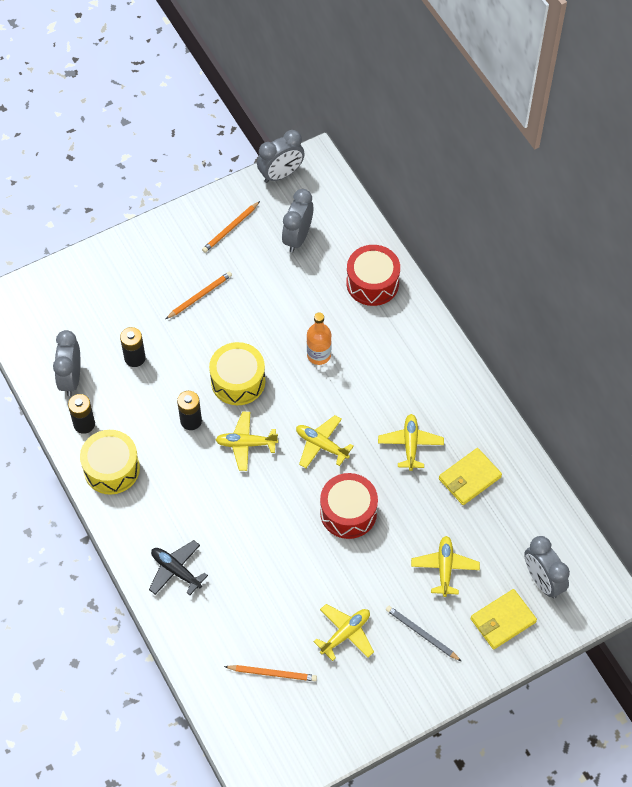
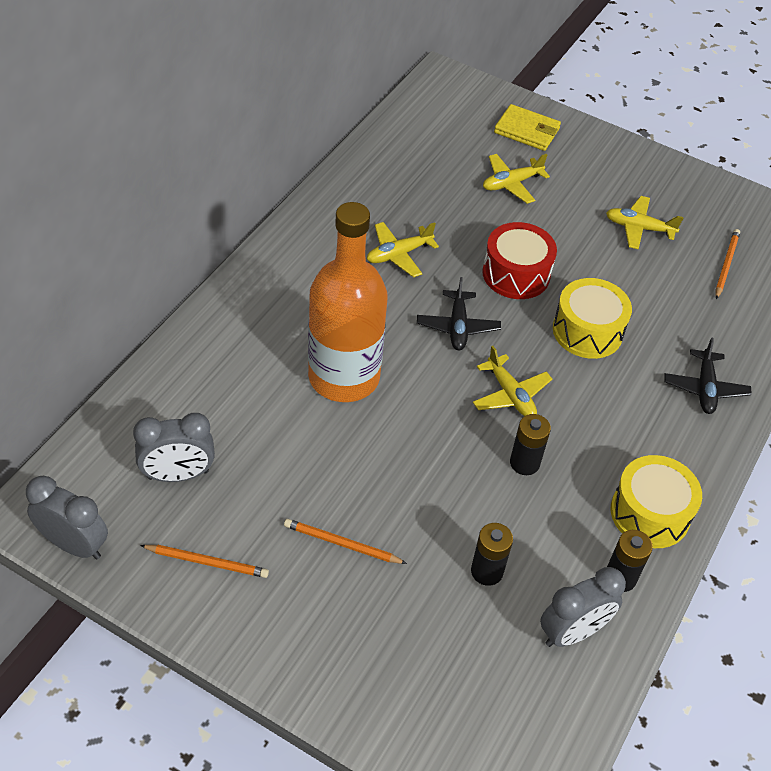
camera: 125 degrees left, 10 degrees down
(238, 381) = (436, 440): yellow drum -> yellow drum (587, 331)
(272, 673) = (726, 264): orange pencil -> orange pencil turned 45 degrees clockwise
(319, 355) = (344, 377): orange bottle -> orange bottle, size x2.16
(321, 445) = (457, 326): yellow plane -> black plane
(372, 283) = (205, 367): red drum -> none
(421, 634) = (589, 177): grey pencil -> none
(469, 478) = (401, 197): yellow wallet -> none
(542, 581) = (466, 118): grey clock -> none

